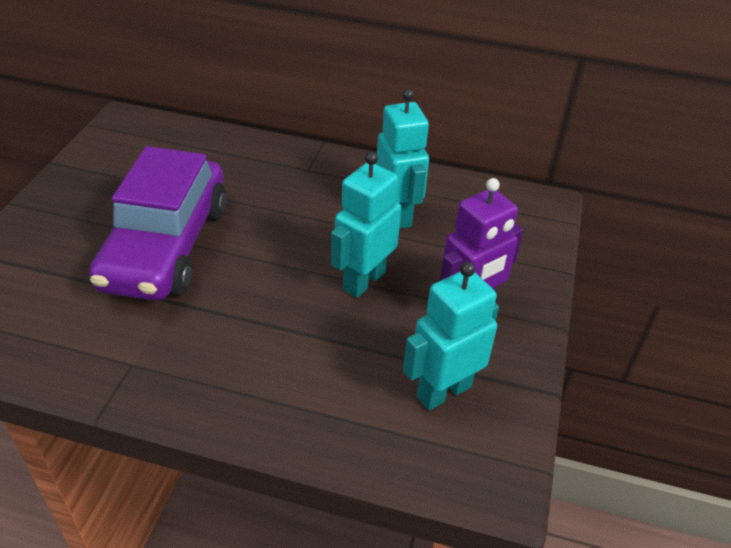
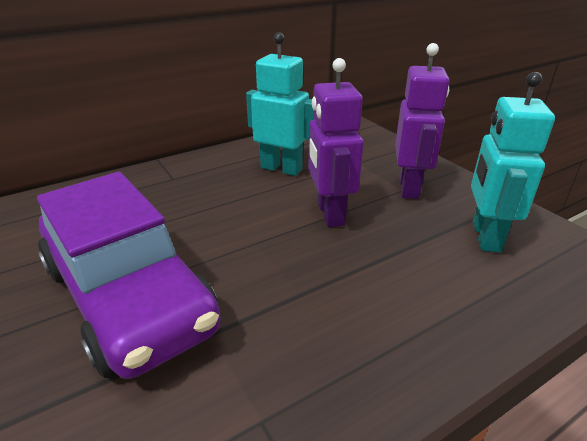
camera: 45 degrees left, 10 degrees down
(364, 280) = (329, 213): turquoise robot -> purple robot

